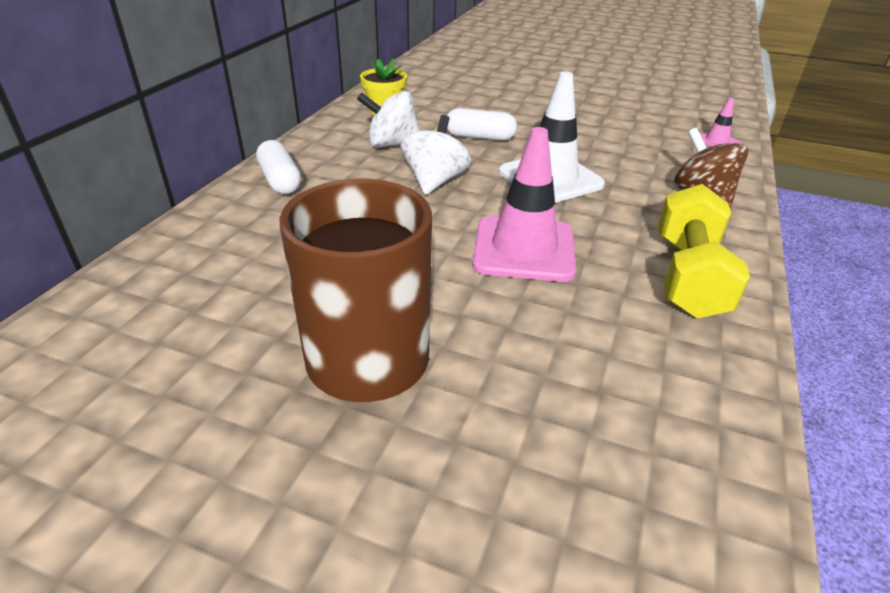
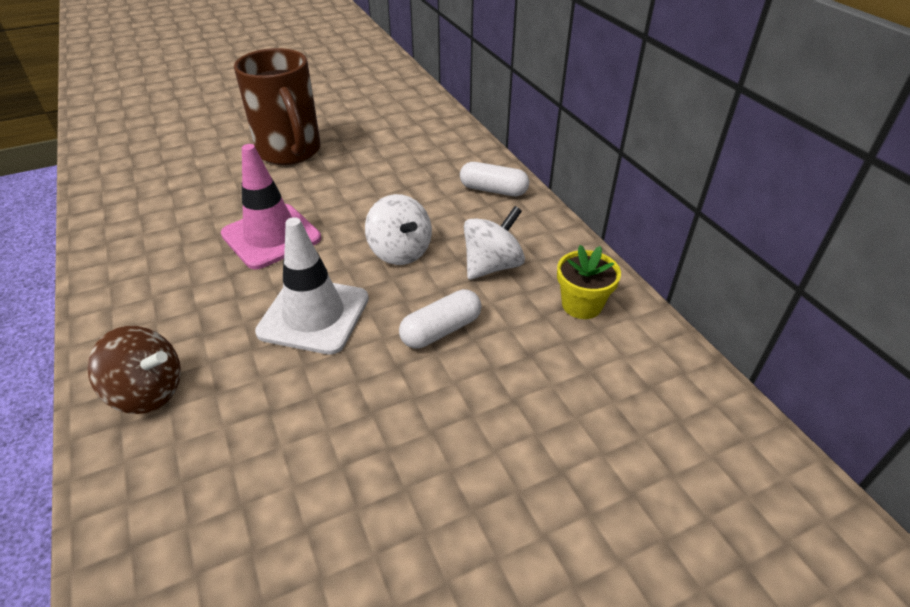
camera: 135 degrees right, 5 degrees up
(688, 277) = (139, 279): yellow dumbbell -> none
(716, 141) = (151, 551): pink traffic cone -> none

